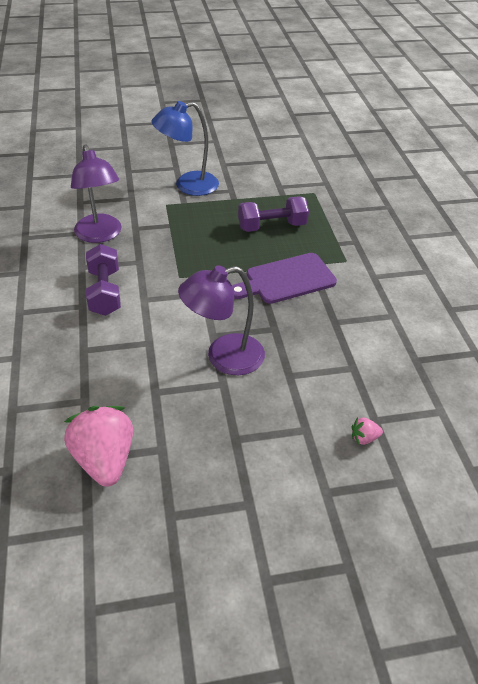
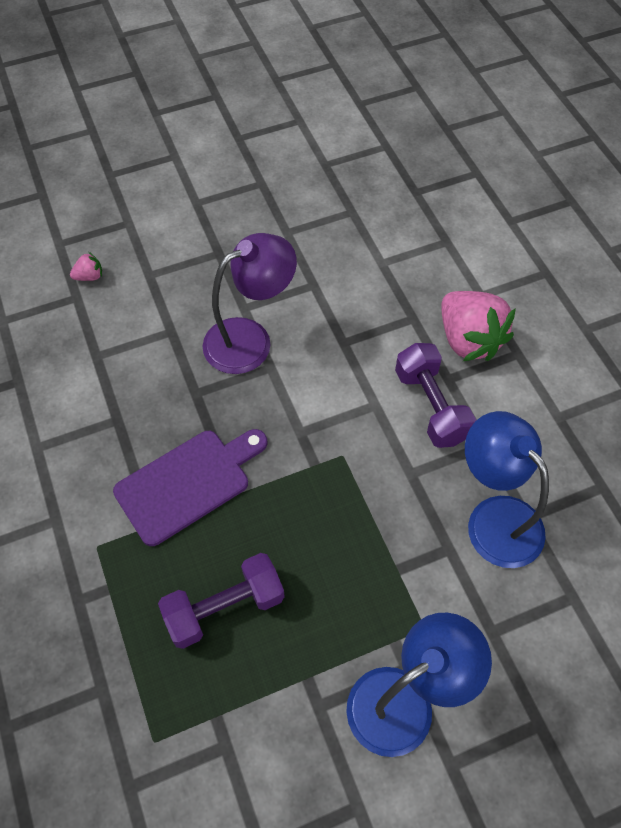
camera: 170 degrees right, 15 degrees up
(100, 235) = (494, 518): purple lamp -> blue lamp
(104, 459) = (335, 214): pink strawberry -> pink strawberry (468, 340)

